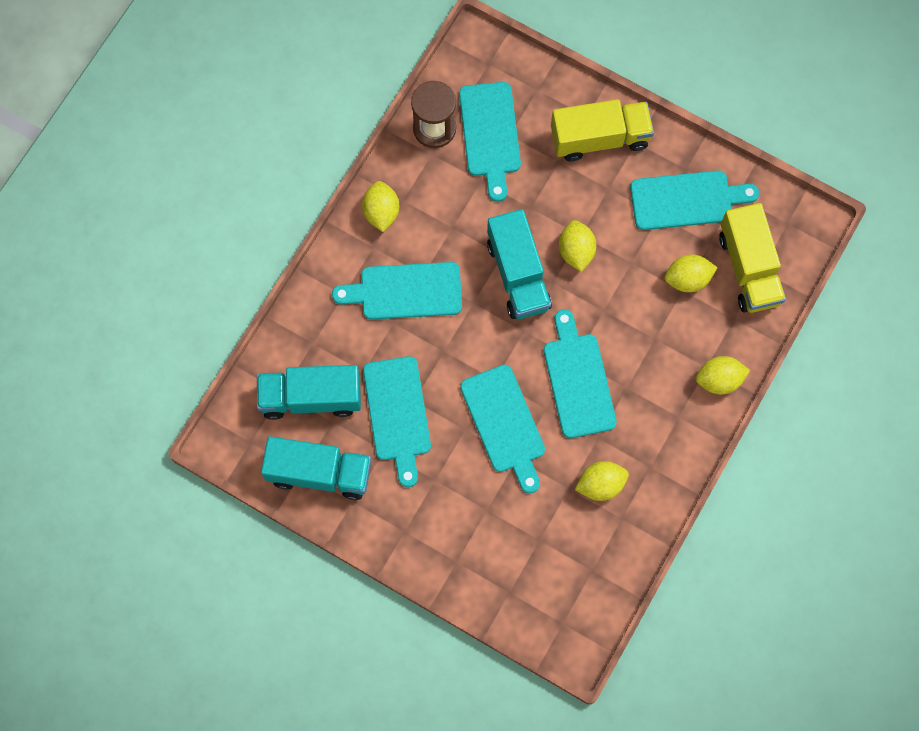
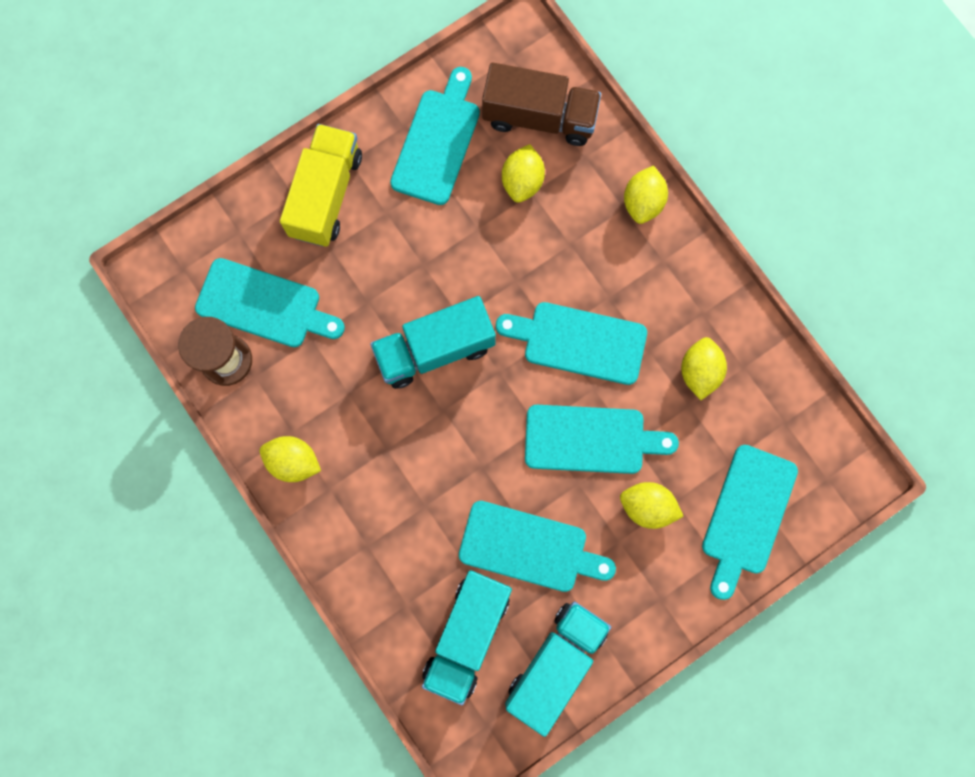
camera: 65 degrees left, 5 degrees up
(405, 291) = (396, 477): turquoise cutting board -> turquoise cutting board (747, 515)
(518, 274) = (435, 349): turquoise truck -> turquoise truck turned 150 degrees clockwise
(576, 251) = (438, 278): yellow lemon -> yellow lemon (647, 507)
(748, 268) = (539, 117): yellow truck -> brown truck

